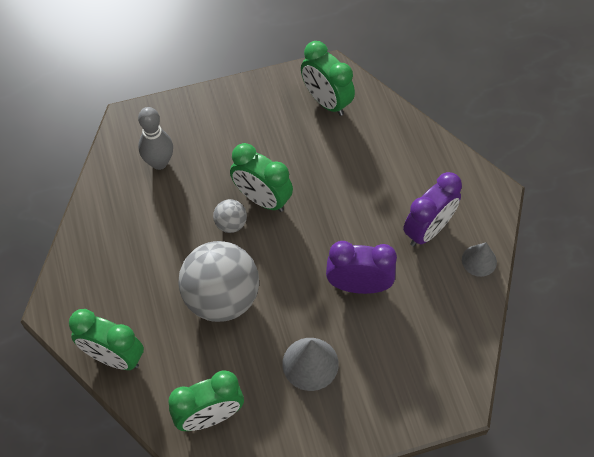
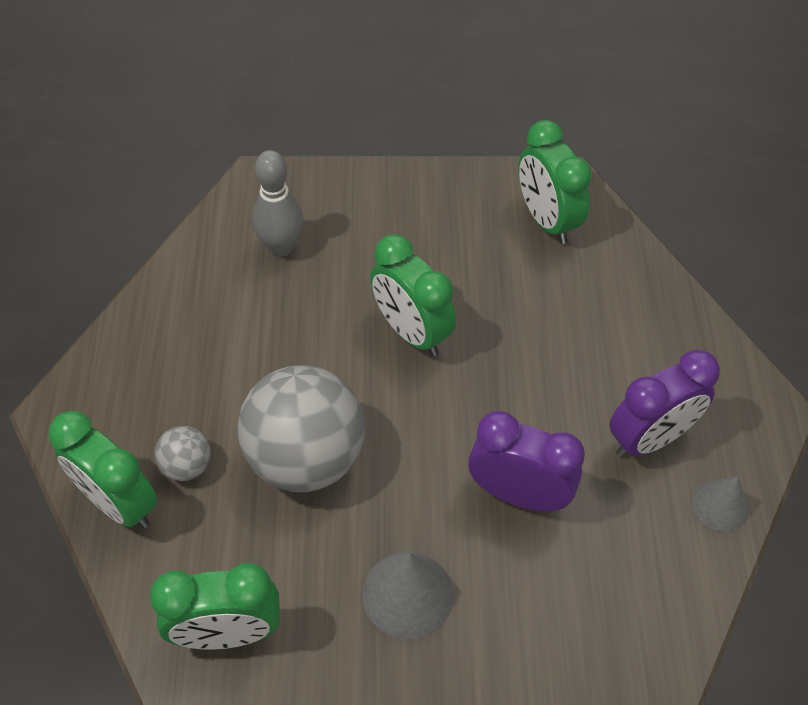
camera: 15 degrees right, 5 degrees down
(231, 224) = (354, 355): grey ball -> grey ball (187, 466)

